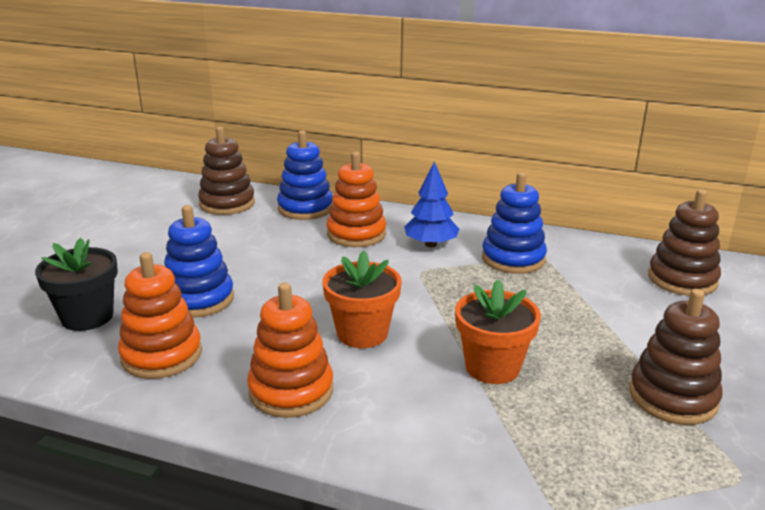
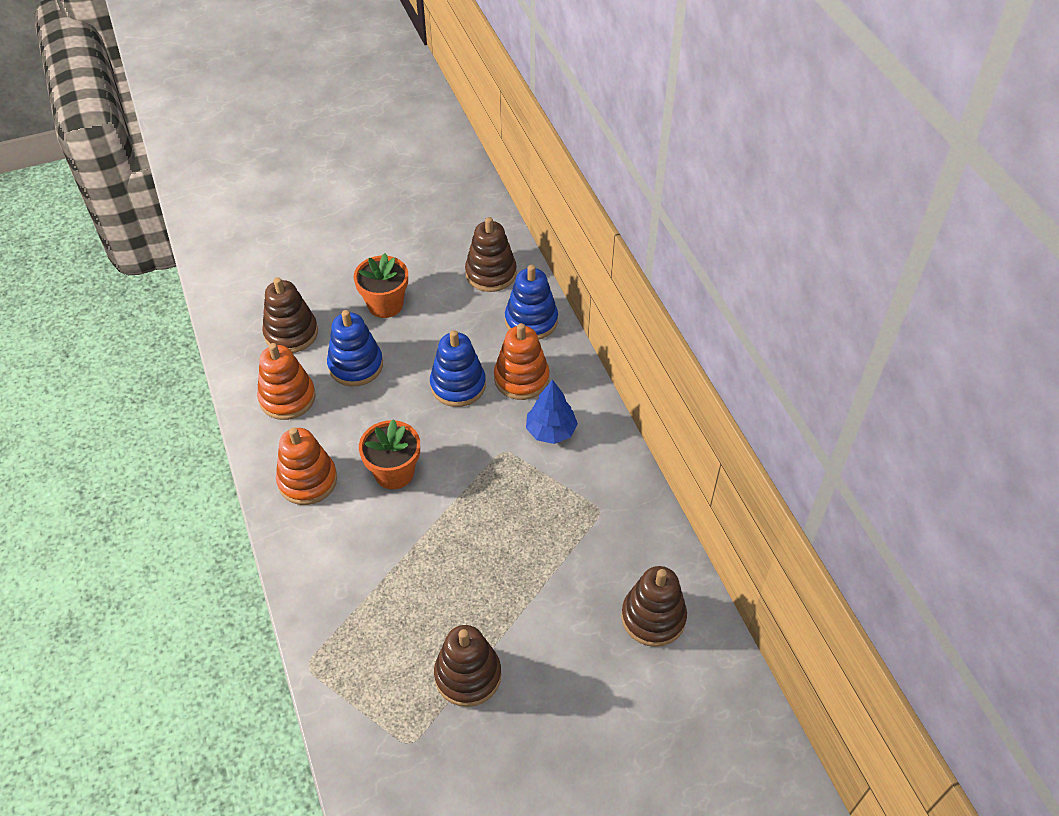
camera: 50 degrees right, 25 degrees up
(87, 317) = (291, 333): black flower pot -> brown stacking toy
(492, 367) = (417, 562): orange flower pot -> orange flower pot (385, 304)
(513, 259) = (578, 493): blue stacking toy -> blue stacking toy (458, 385)

